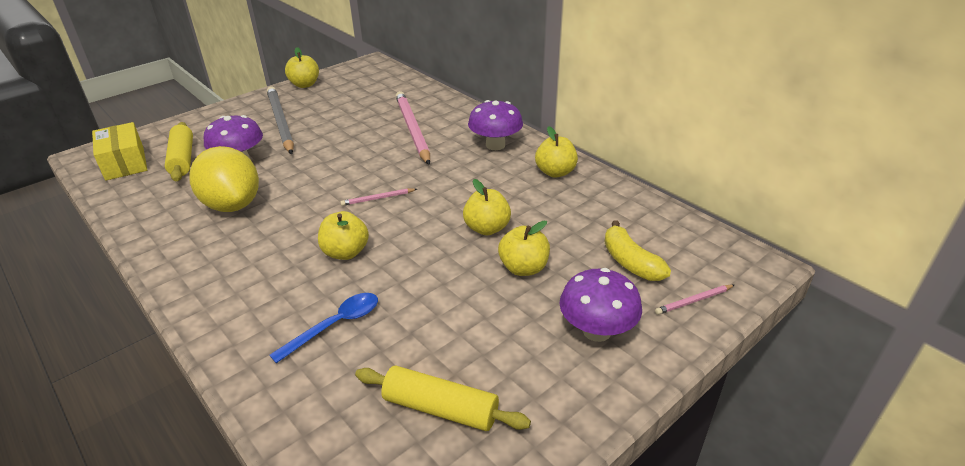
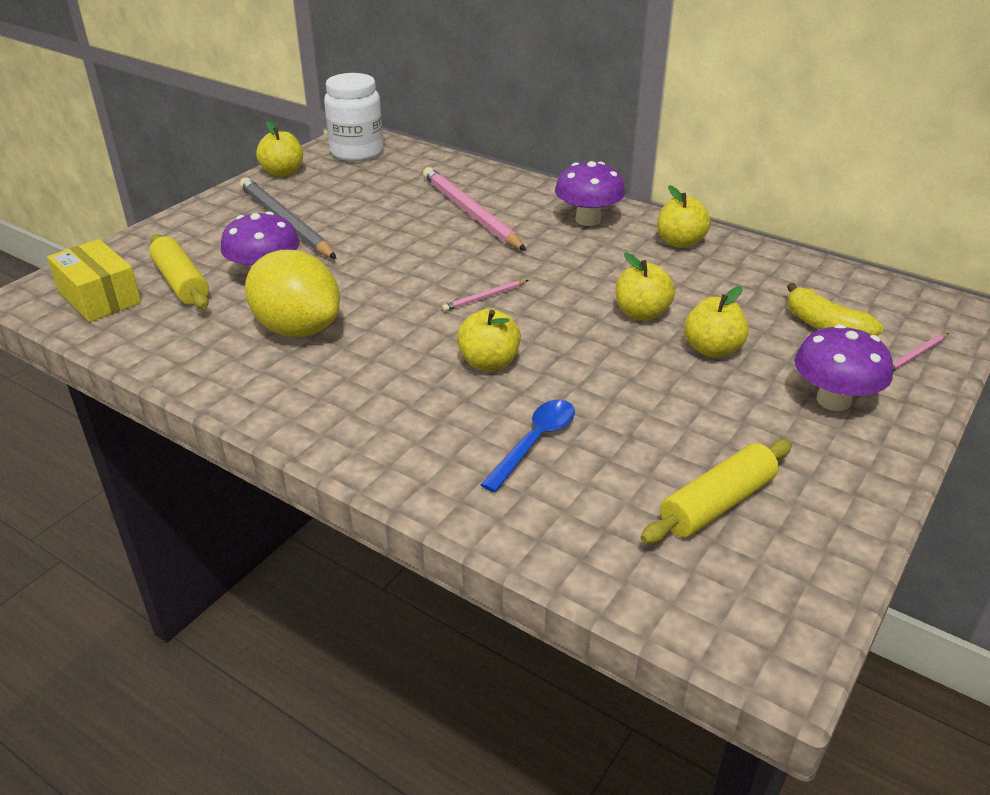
camera: 15 degrees left, 0 degrees up
(364, 74) = (357, 152): none -> white jar
(441, 408) = (717, 503): yellow rolling pin -> yellow rolling pin turned 45 degrees counterclockwise

